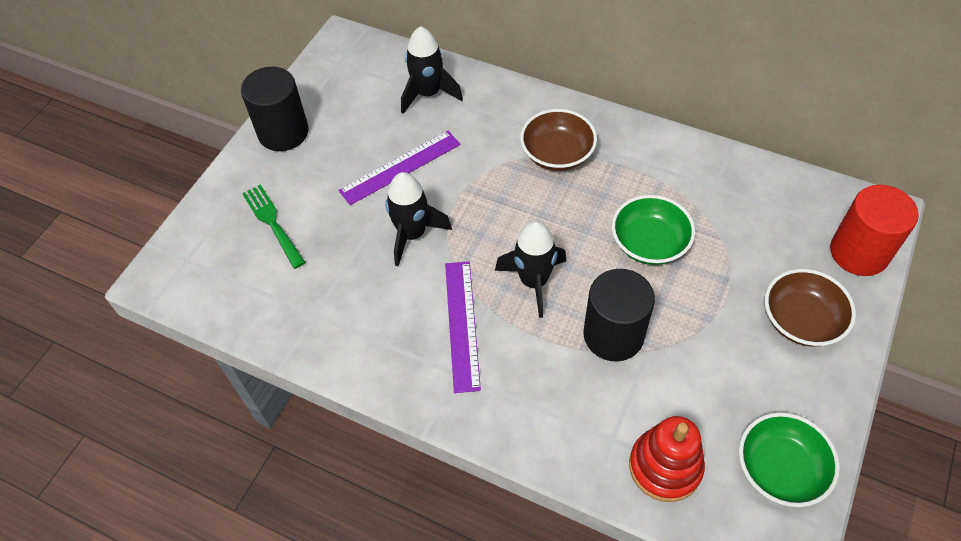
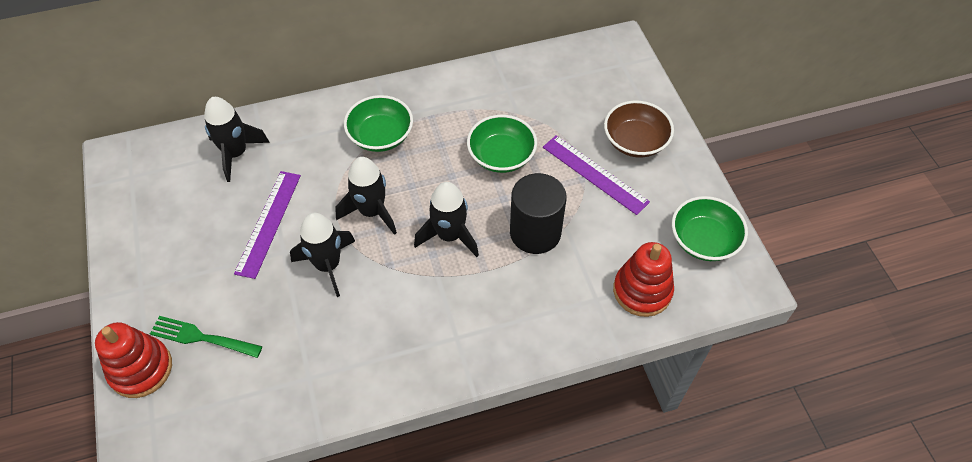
camera: 45 degrees left, 0 degrees up
(214, 216) = (141, 369): none -> red stacking toy
(283, 132) = (137, 262): black cylinder -> none
(462, 324) = (428, 301): purple ruler -> purple ruler (595, 174)
(488, 214) = (372, 211): none -> black rocket
(557, 154) = (381, 136): brown bowl -> green bowl
(859, 252) = (629, 77): red cylinder -> none

